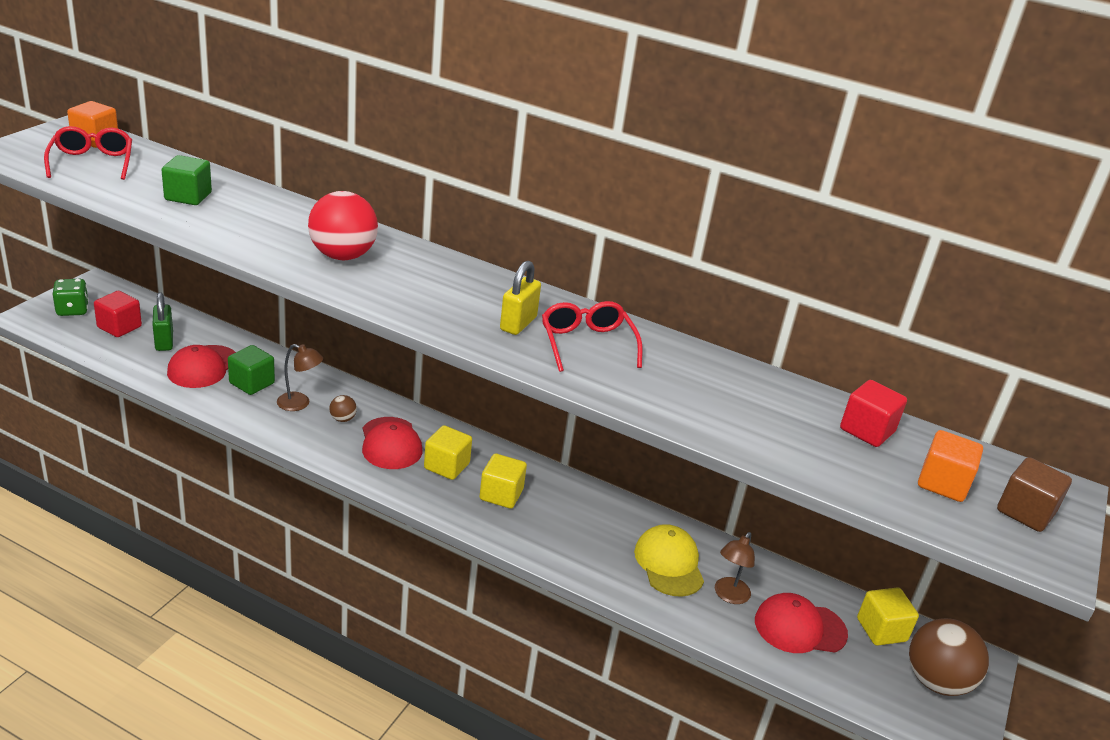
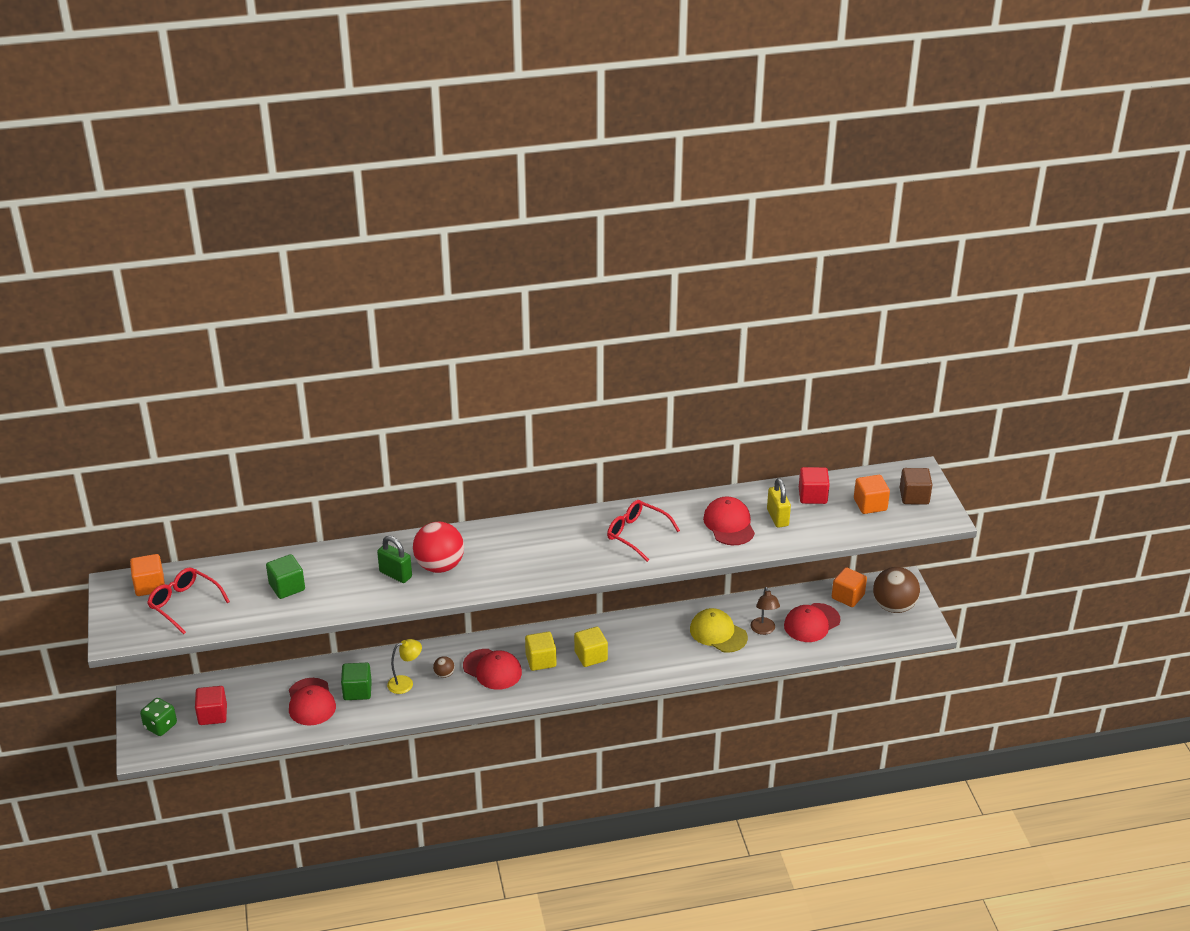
camera: 35 degrees left, 5 degrees up
(164, 341) = (258, 703): green padlock -> green padlock (395, 574)
(299, 404) = (405, 683): brown lamp -> yellow lamp
(518, 323) = (589, 545): yellow padlock -> yellow padlock (777, 517)
(714, 396) = (729, 524): none -> red cap
(881, 630) = (848, 596): yellow cube -> orange cube

